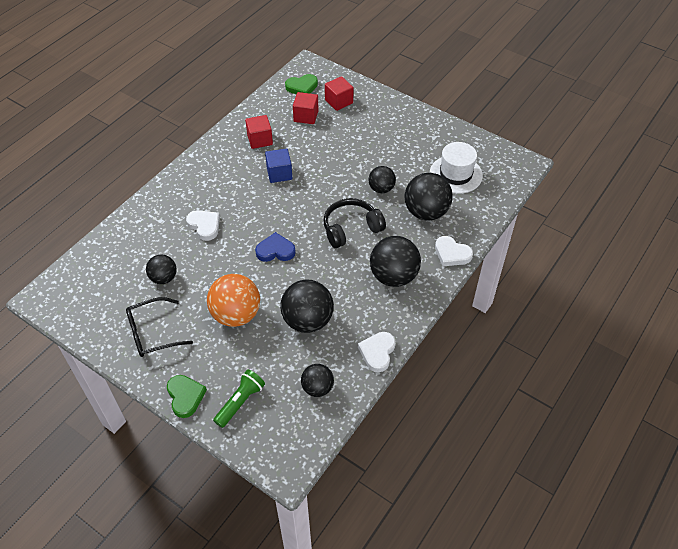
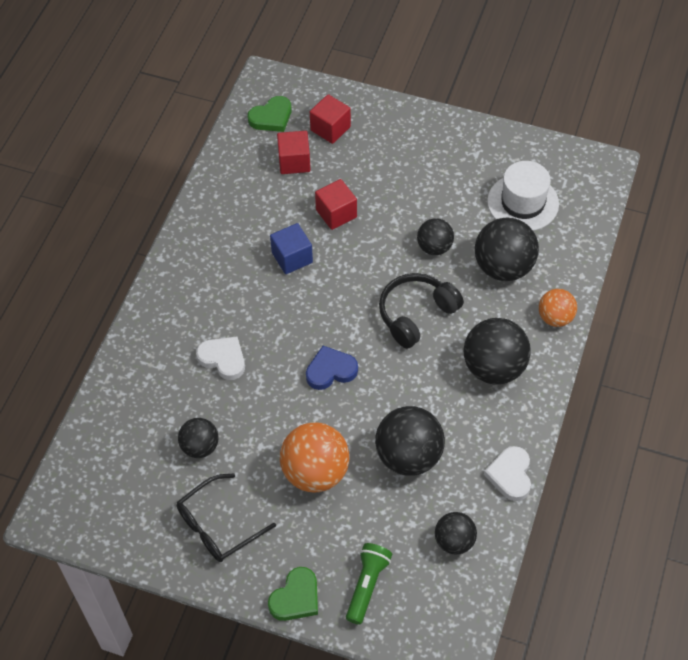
camera: 15 degrees left, 5 degrees up
(185, 397) = (296, 597): green heart -> green heart turned 75 degrees clockwise
(260, 140) = (245, 213): red cube -> red cube (336, 213)
(451, 253) = (555, 318): white heart -> orange ball

